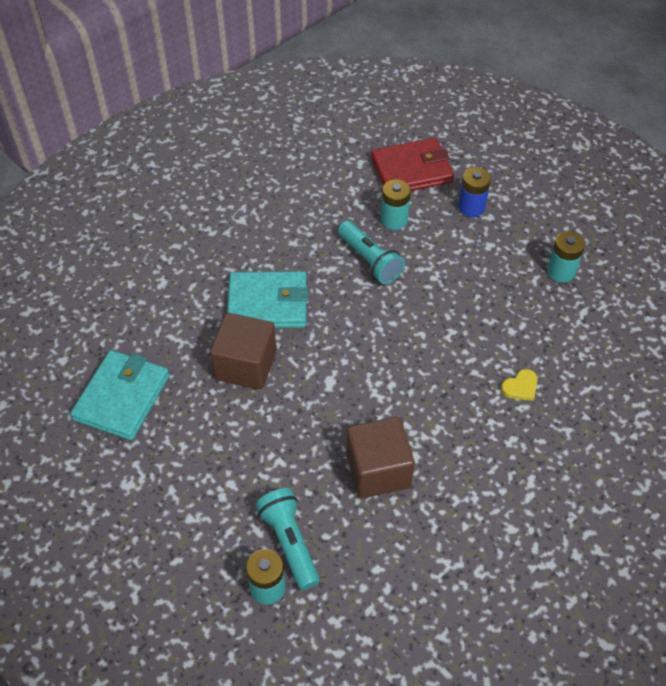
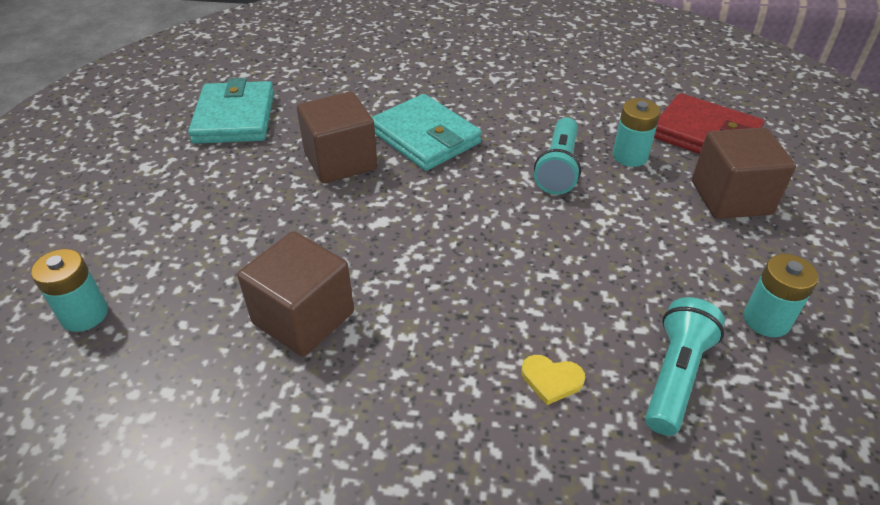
camera: 50 degrees right, 10 degrees down
(122, 397) = (235, 117): turquoise wallet -> turquoise wallet turned 75 degrees counterclockwise
(289, 542) = (154, 300): turquoise flashlight -> turquoise flashlight (675, 375)
(471, 207) = (731, 197): blue battery -> brown cube

